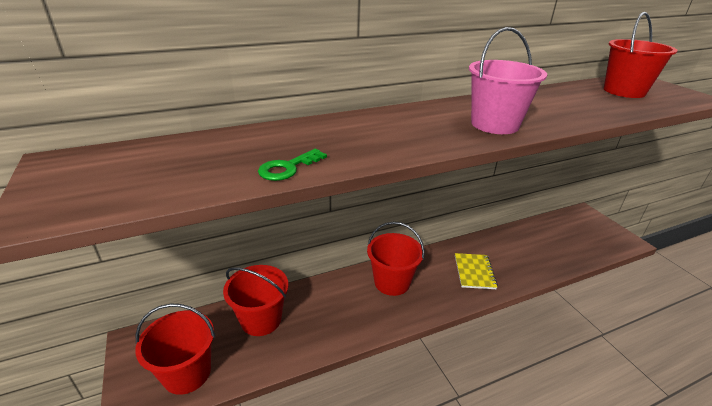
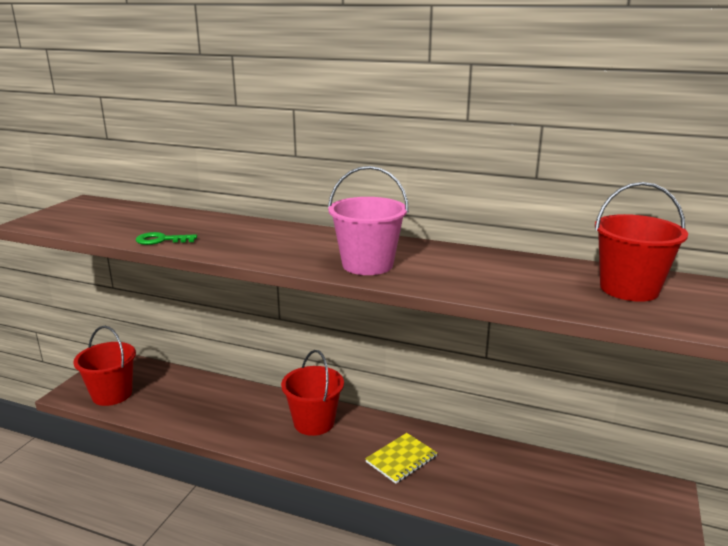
camera: 45 degrees right, 10 degrees down
(261, 319) = (189, 391): red bucket -> none

